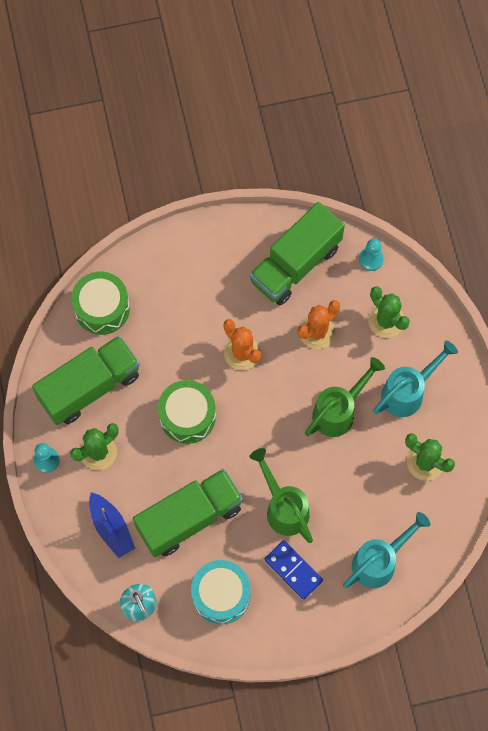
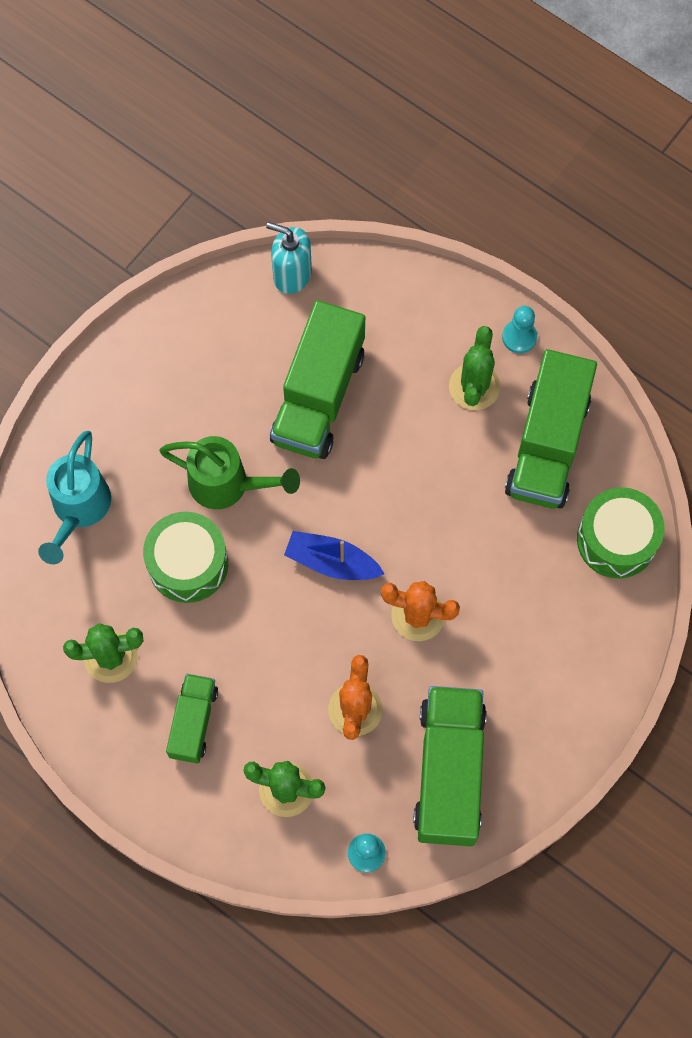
camera: 140 degrees right, 0 degrees up
(111, 528) = (390, 324): blue boat -> blue boat (332, 562)
(187, 416) = (415, 498): green drum -> green drum (188, 564)
(221, 595) = (219, 348): turquoise drum -> none
(293, 570) = (164, 430): blue domino -> none
(338, 411) = (254, 636): green watering can -> none
(407, 392) = (193, 722): turquoise watering can -> green truck

